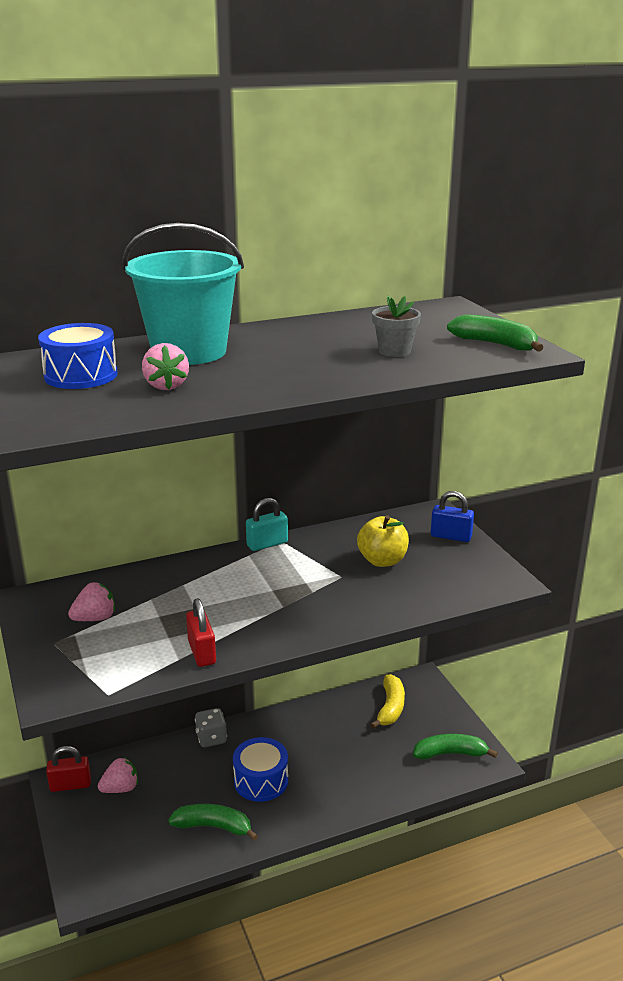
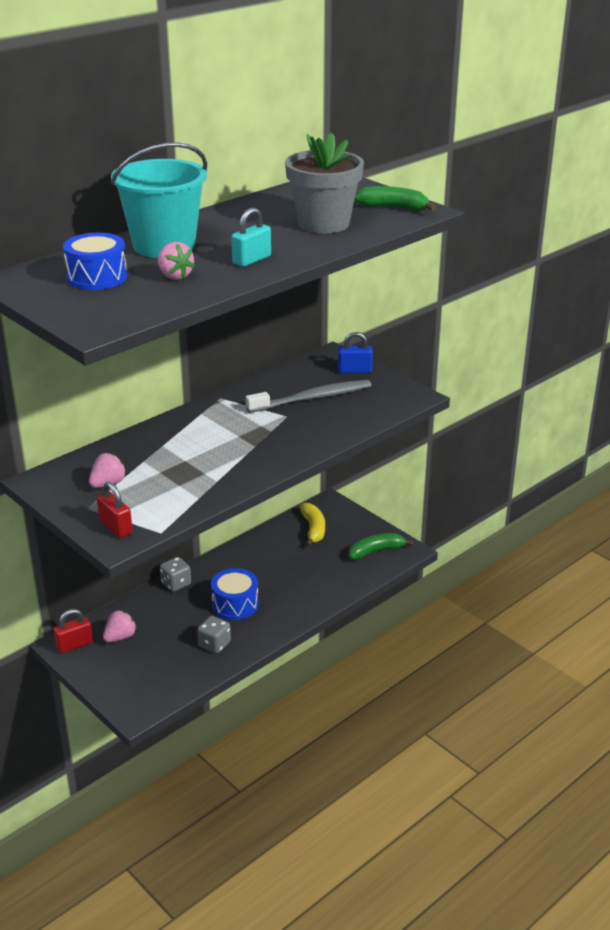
camera: 20 degrees left, 5 degrees up
(202, 652) = (213, 490): red padlock -> red padlock (115, 527)
(213, 826) = (214, 644): green banana -> grey dice
(267, 544) = (210, 402): turquoise padlock -> turquoise padlock (251, 260)
(382, 560) = (312, 398): yellow apple -> grey toothbrush
(394, 351) = (323, 223): grey flower pot -> grey flower pot, size x2.00

